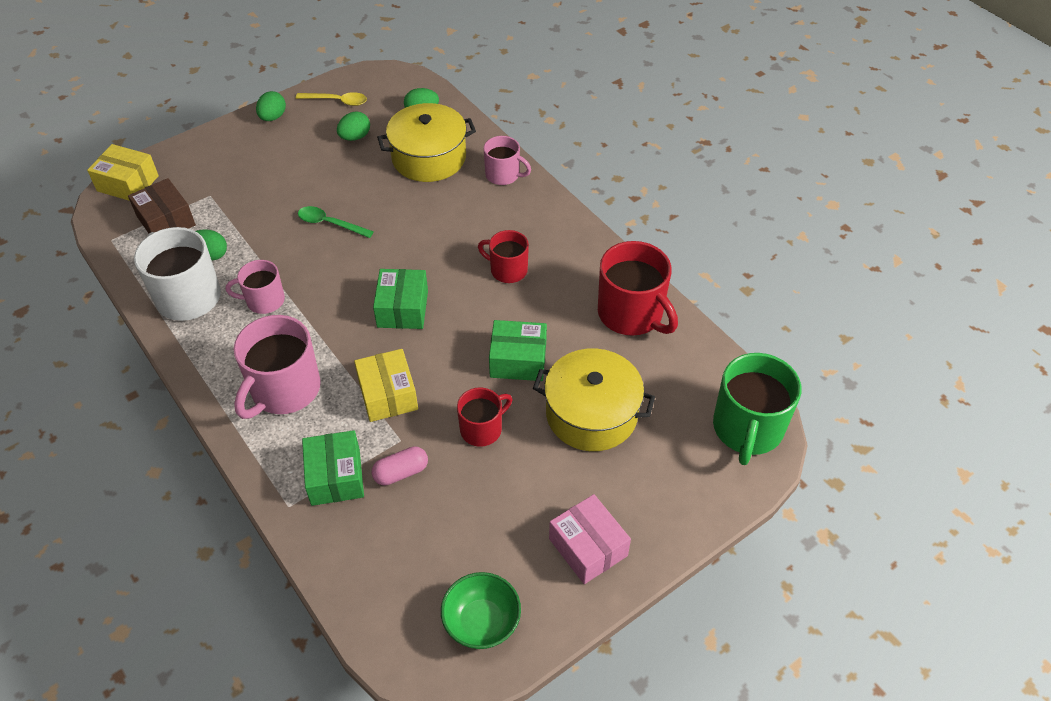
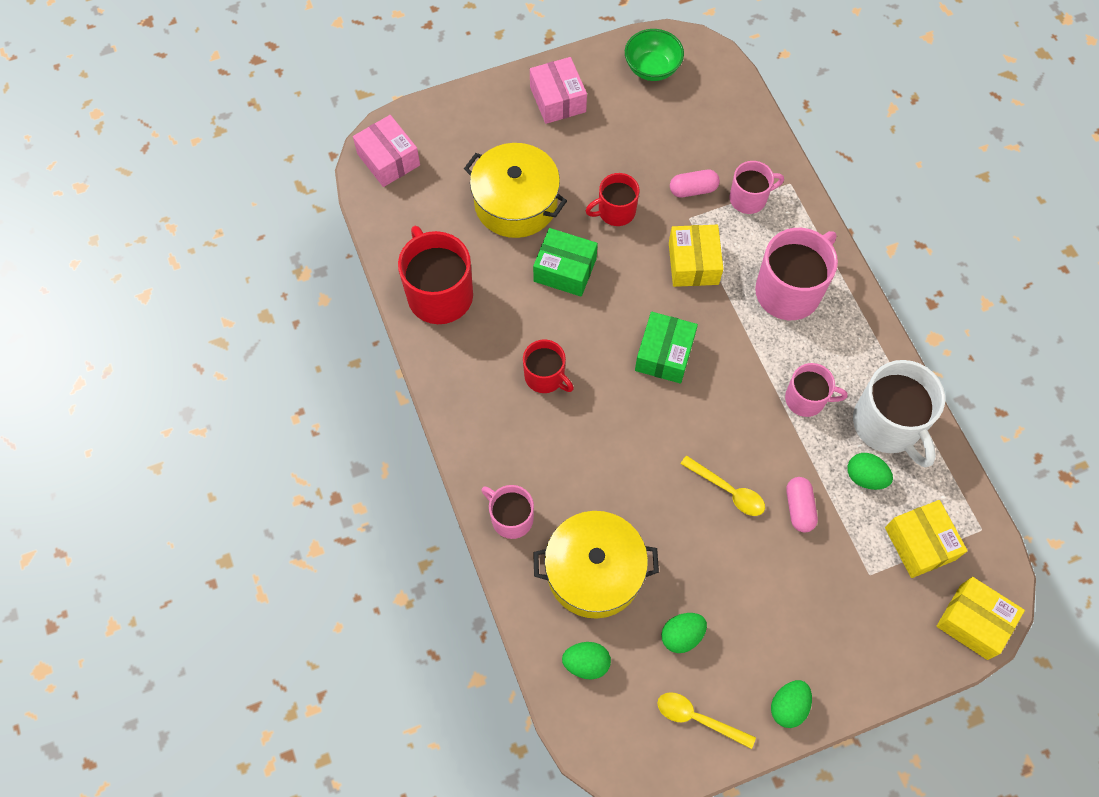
camera: 165 degrees left, 15 degrees up
(166, 221) = (920, 543): brown box -> yellow box
(268, 224) = (799, 508): none -> pink capsule
(330, 224) = (728, 490): green spoon -> yellow spoon
(335, 477) = (749, 198): green box -> pink mug
(747, 429) = (388, 159): green mug -> pink box

